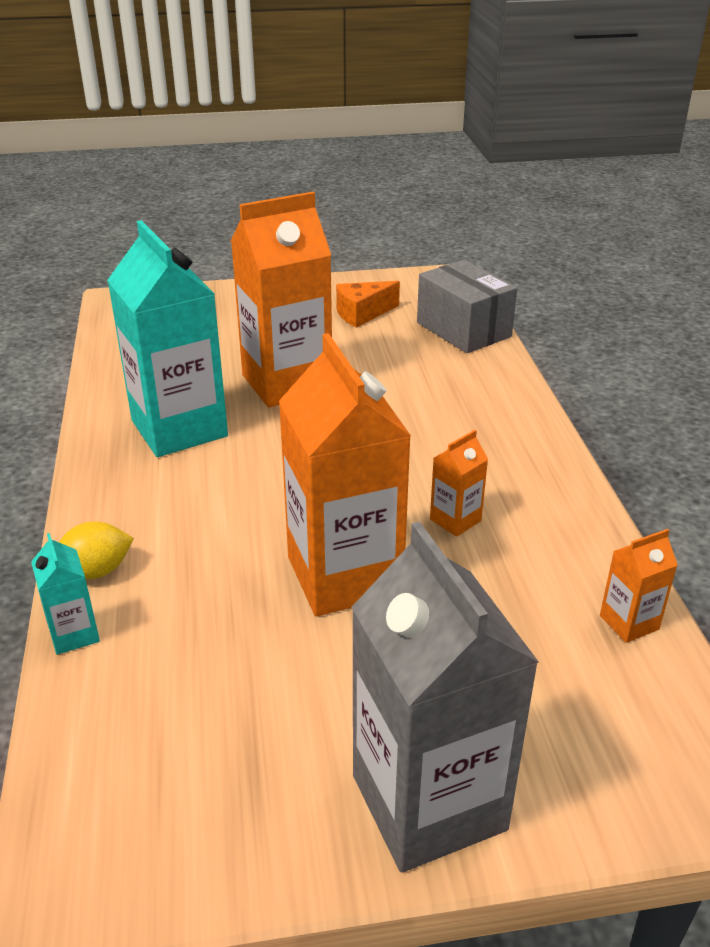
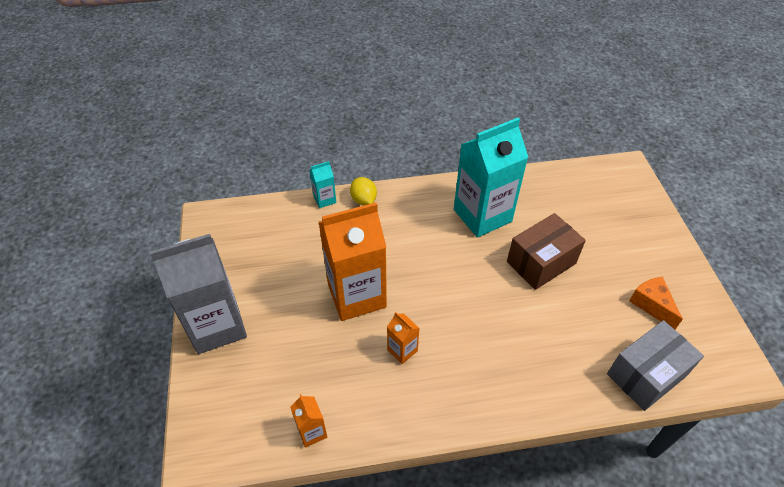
camera: 90 degrees right, 15 degrees up
(287, 383) = (541, 262): orange carton -> brown box

